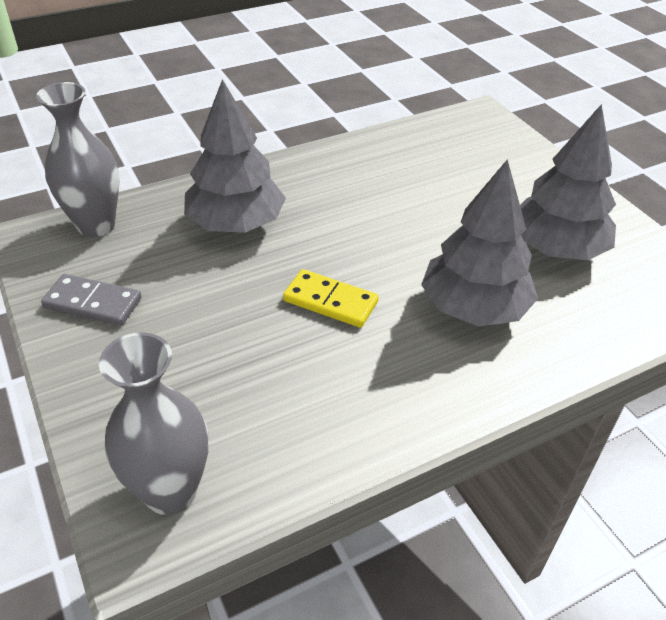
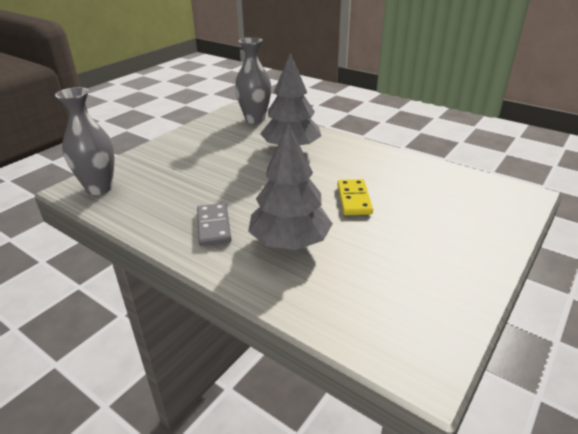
camera: 65 degrees right, 10 degrees down
(93, 303) = (202, 136): grey domino -> grey domino (213, 226)
(330, 301) = (252, 191): yellow domino -> yellow domino (354, 199)
(556, 248) = (392, 265): grey tree -> none

